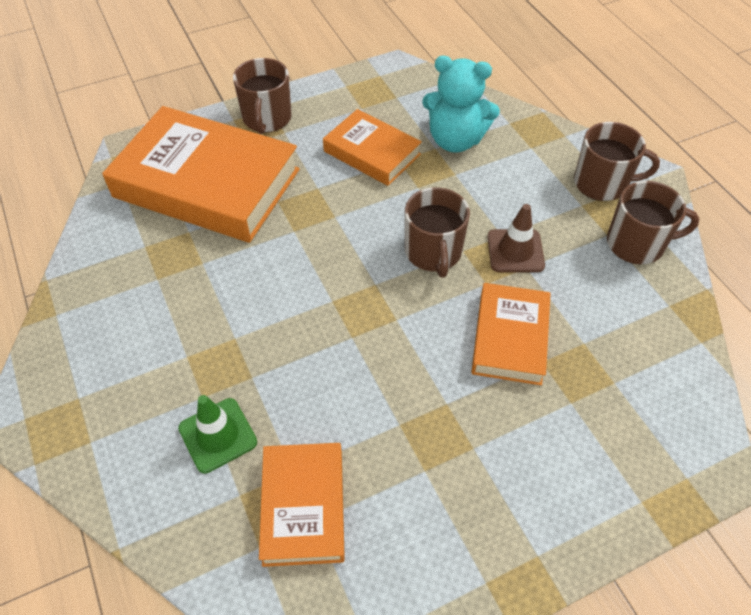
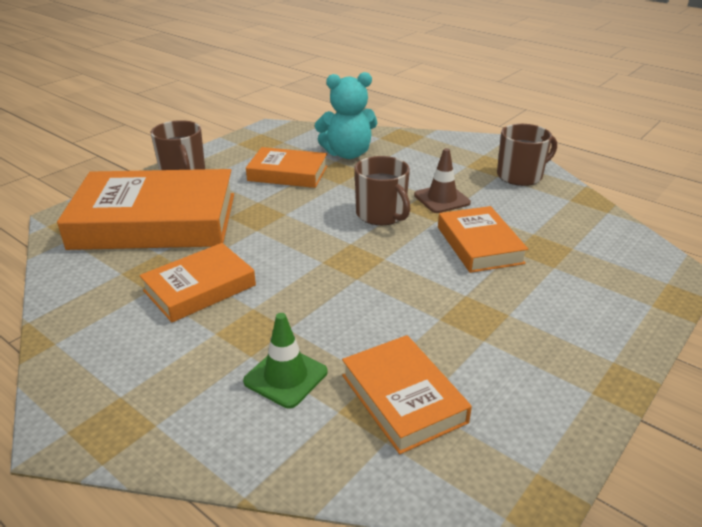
camera: 25 degrees left, 20 degrees down
(201, 293) = (200, 288): none -> orange book
(602, 183) = (470, 153): brown mug -> none

